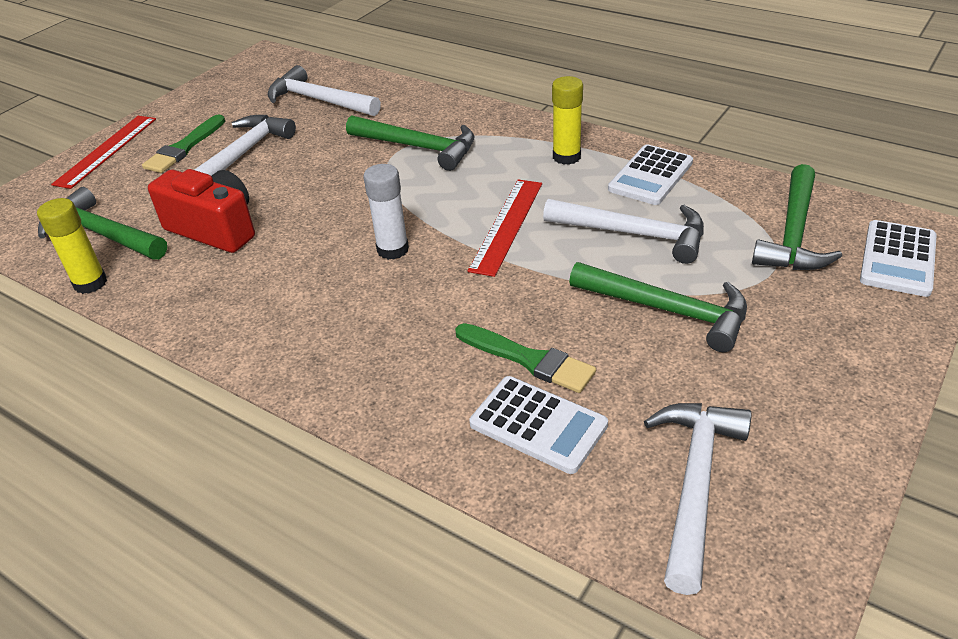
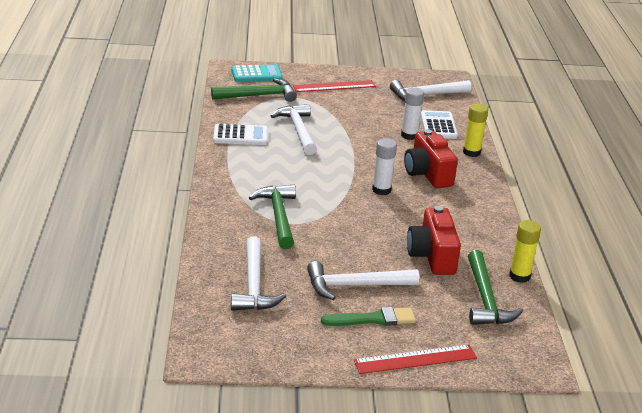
camera: 130 degrees left, 10 degrees down
(388, 318) = (427, 174): none -> red camera
(507, 225) = (326, 164): red ruler -> red ruler (334, 86)
(528, 359) = (409, 135): green brush -> white glue stick
(566, 157) = (243, 163): yellow glue stick -> yellow glue stick (471, 152)
(667, 310) = (344, 114): green hammer -> none
(898, 259) = (256, 74): white calculator -> turquoise calculator

